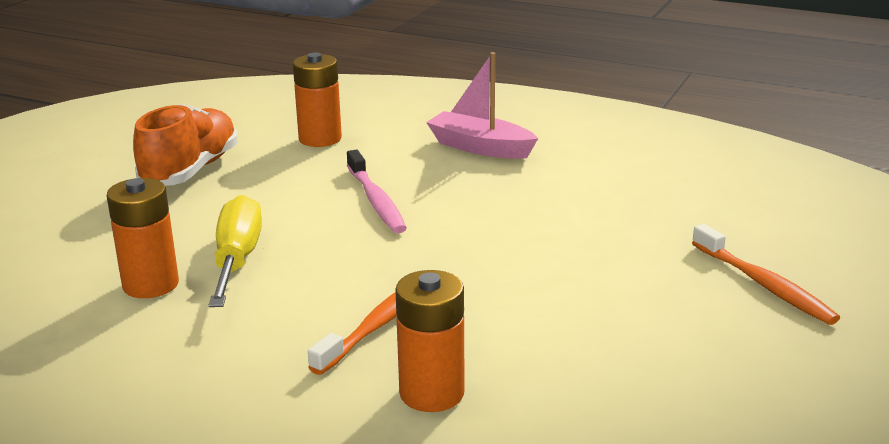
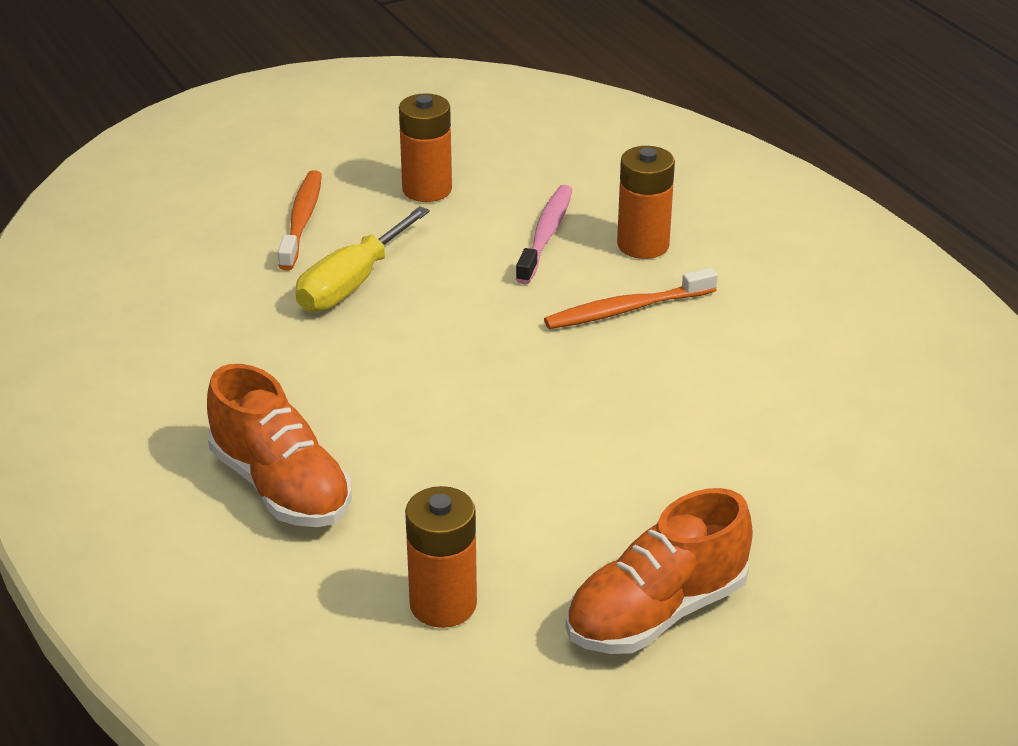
camera: 145 degrees left, 10 degrees up
(151, 284) = (797, 434): orange battery -> orange battery (427, 189)
(237, 259) = (696, 430): yellow screwdriver -> yellow screwdriver (352, 283)
(376, 201) = (491, 451): pink toothbrush -> pink toothbrush (545, 235)
(480, 147) = (281, 486): pink boat -> orange shoe

